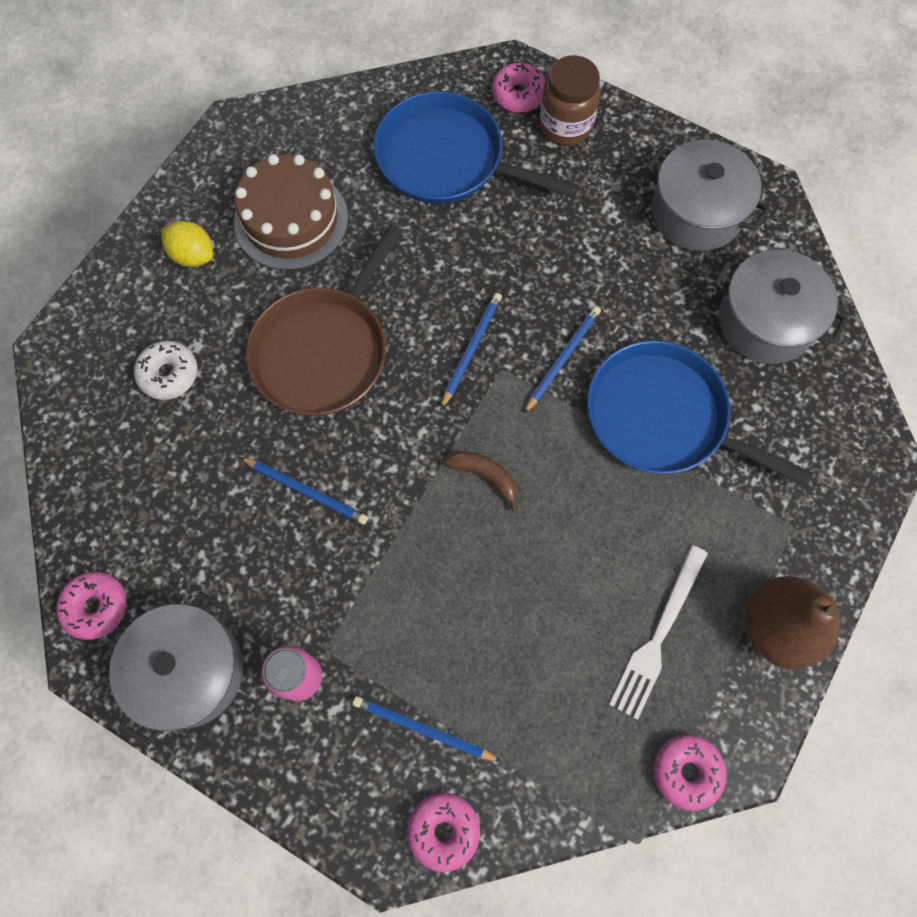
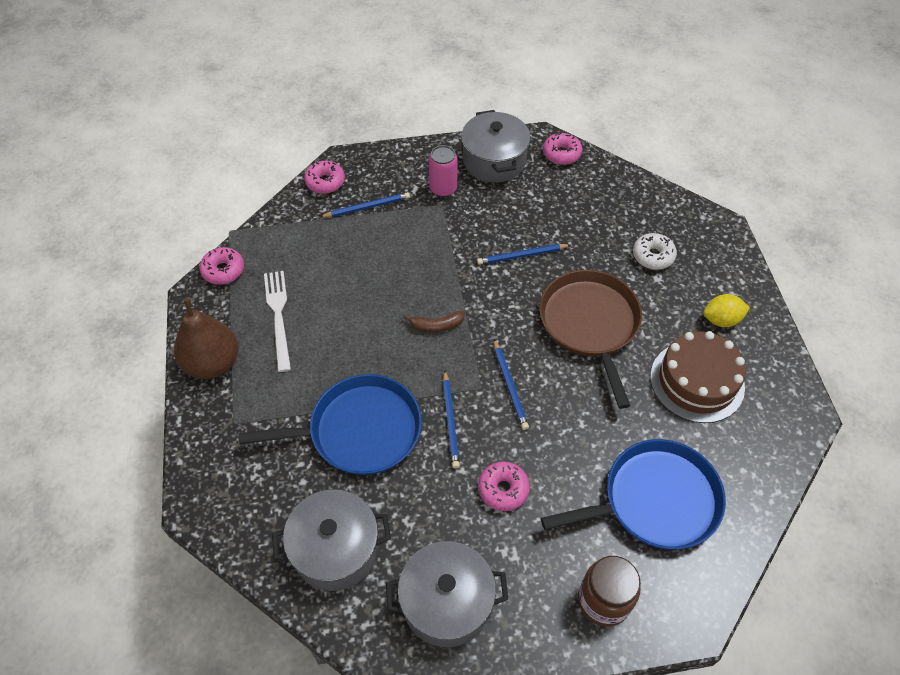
camera: 140 degrees right, 15 degrees down
(518, 94) = (663, 600): pink donut -> pink donut (503, 489)

